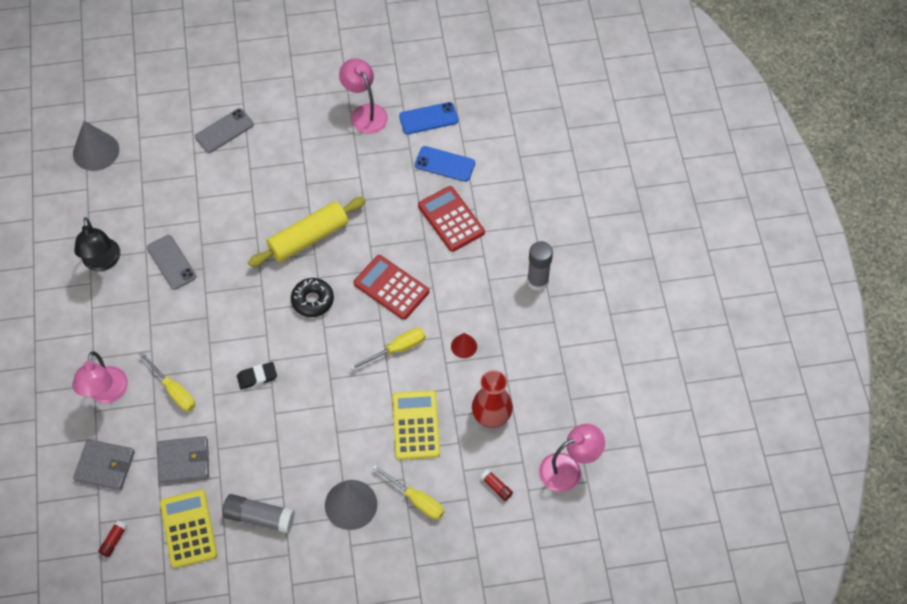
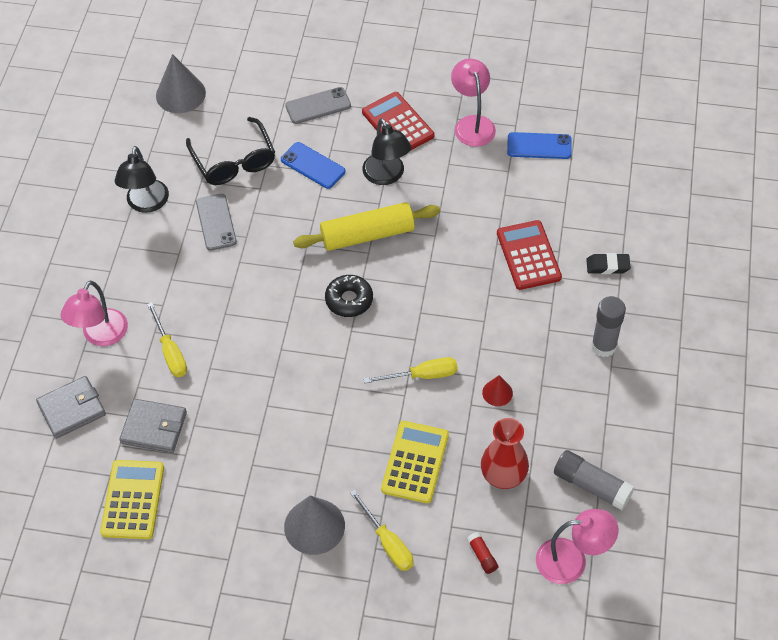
camera: 20 degrees right, 5 degrees down
(105, 466) = (72, 409): grey wallet -> grey wallet turned 60 degrees counterclockwise
(113, 541) = (51, 488): red glue stick -> none
(167, 201) = (234, 161): none -> black glasses
(257, 377) = (262, 363): black eraser -> black eraser (607, 266)
(259, 517) = (211, 510): grey glue stick -> grey glue stick (591, 485)
(307, 180) = (386, 176): none -> black lamp
(391, 288) = (438, 309): red calculator -> red calculator (397, 124)
(445, 164) = (541, 197): blue phone -> blue phone (313, 166)

